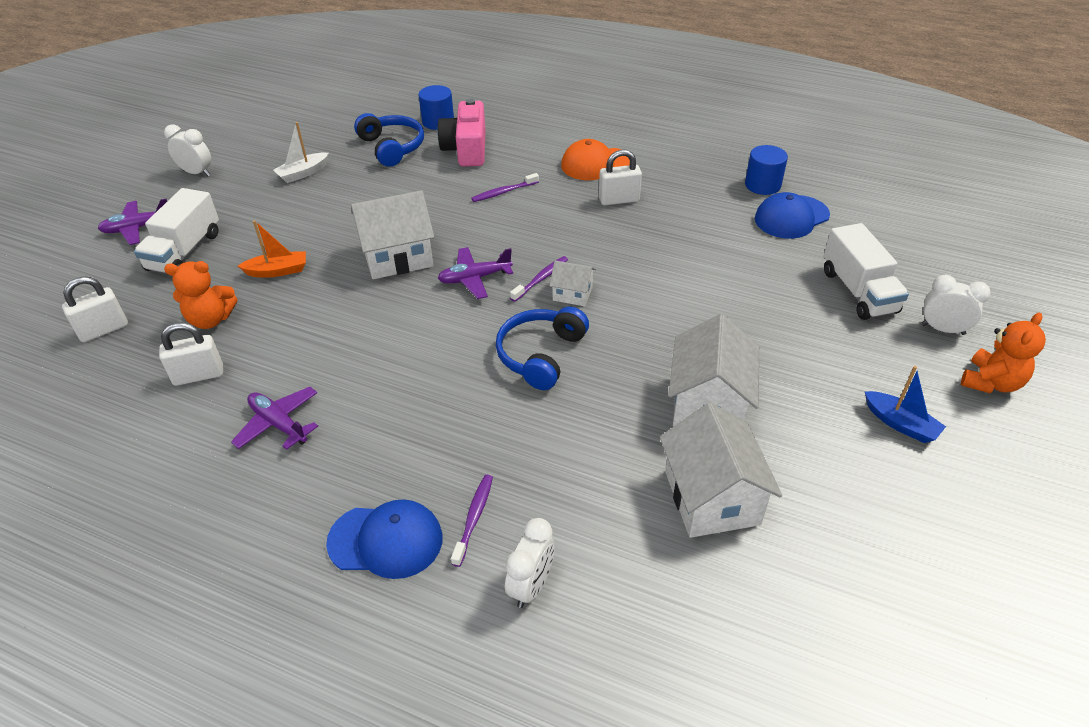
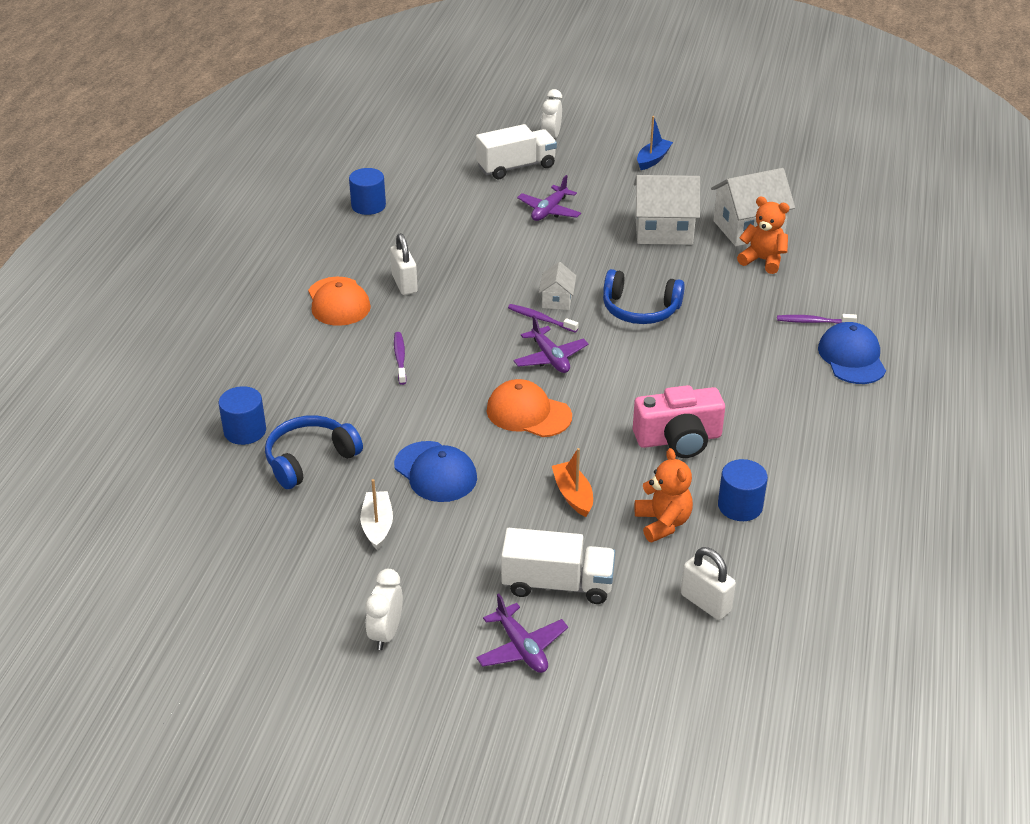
camera: 100 degrees left, 5 degrees down
(198, 375) = (740, 506): white padlock -> blue cylinder
(278, 424) = (774, 438): purple plane -> purple plane (549, 211)
(303, 173) = (377, 526): white boat -> white boat turned 135 degrees counterclockwise
(397, 257) = (528, 413): white house -> orange cap
(466, 149) = (311, 397): pink camera -> pink camera (678, 439)
(504, 192) = (400, 358): purple toothbrush -> purple toothbrush turned 150 degrees counterclockwise
(531, 586) = (851, 292): white clock -> none
(791, 217) = (419, 192): blue cap -> blue cap (435, 472)
(991, 382) = (601, 126): orange teddy bear -> orange teddy bear (763, 260)

